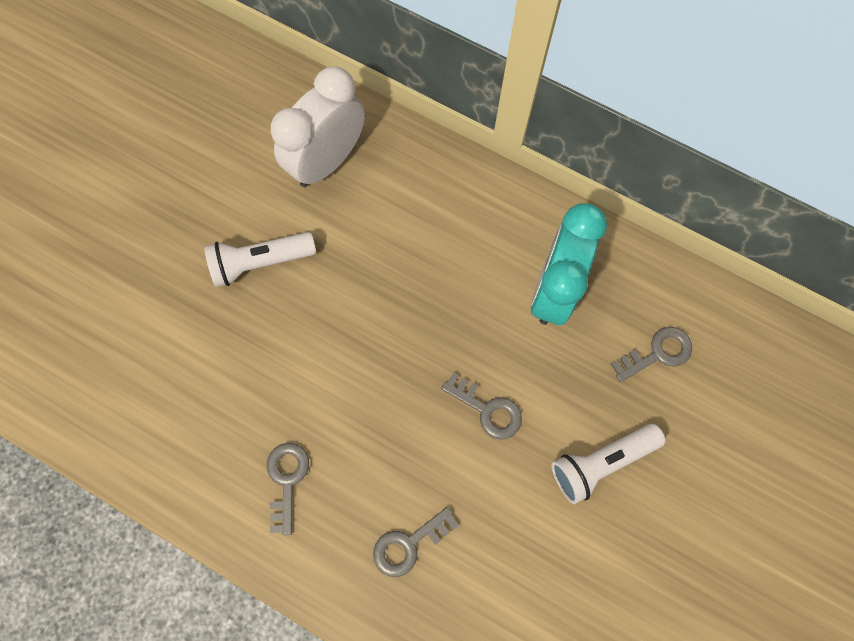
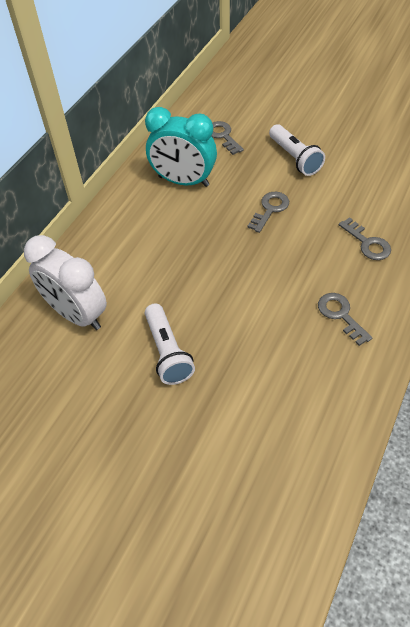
camera: 90 degrees left, 20 degrees down
(286, 480) = (340, 315): grey key -> grey key turned 60 degrees clockwise

